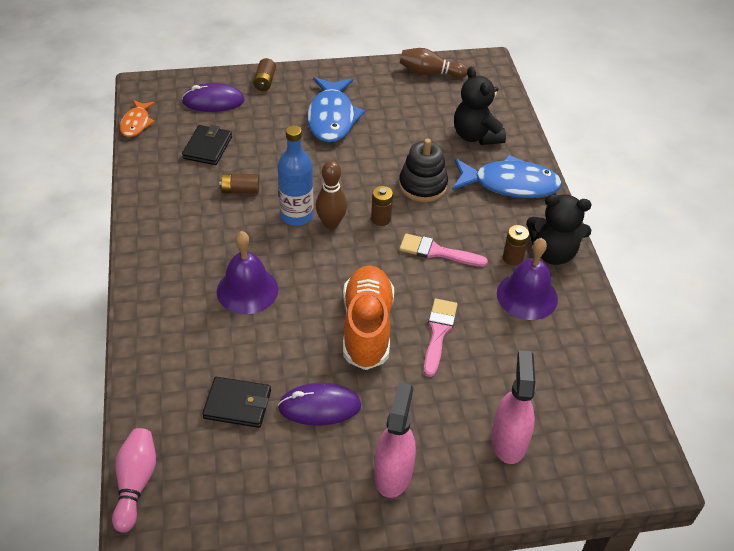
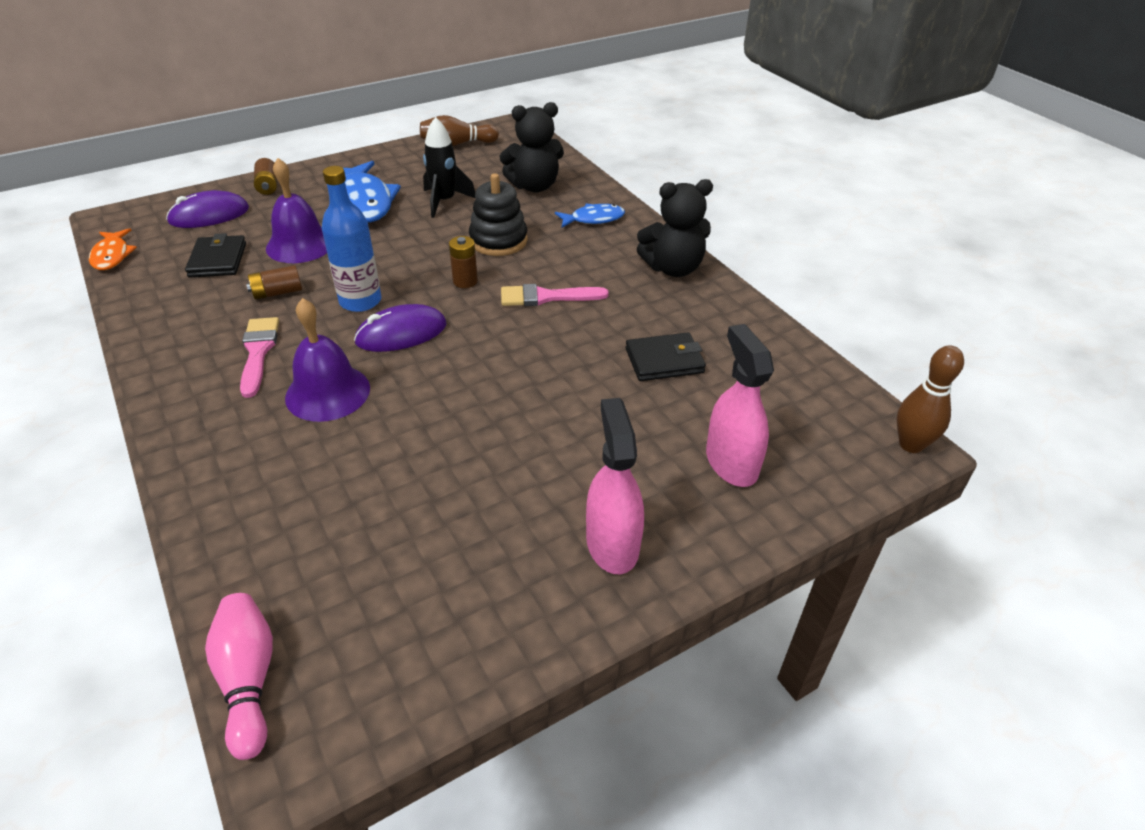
camera: 20 degrees left, 5 degrees down
(237, 404) = (366, 527): black wallet -> black wallet (664, 360)
(319, 406) = (480, 496): purple mouse -> purple mouse (401, 333)
(331, 223) = (407, 299): brown bowling pin -> brown bowling pin (911, 444)
(367, 327) = (500, 392): orange shoe -> none
(395, 133) = (444, 201): none -> black rocket
(438, 332) = (589, 374): pink brush -> pink brush (258, 352)
(476, 136) = (534, 186): black teddy bear -> black teddy bear turned 60 degrees counterclockwise
(510, 184) = (593, 219): blue fish -> blue fish, size x0.55
(512, 258) = (633, 283): brown battery -> none
(527, 296) = (668, 313): purple bell -> purple bell (300, 245)

